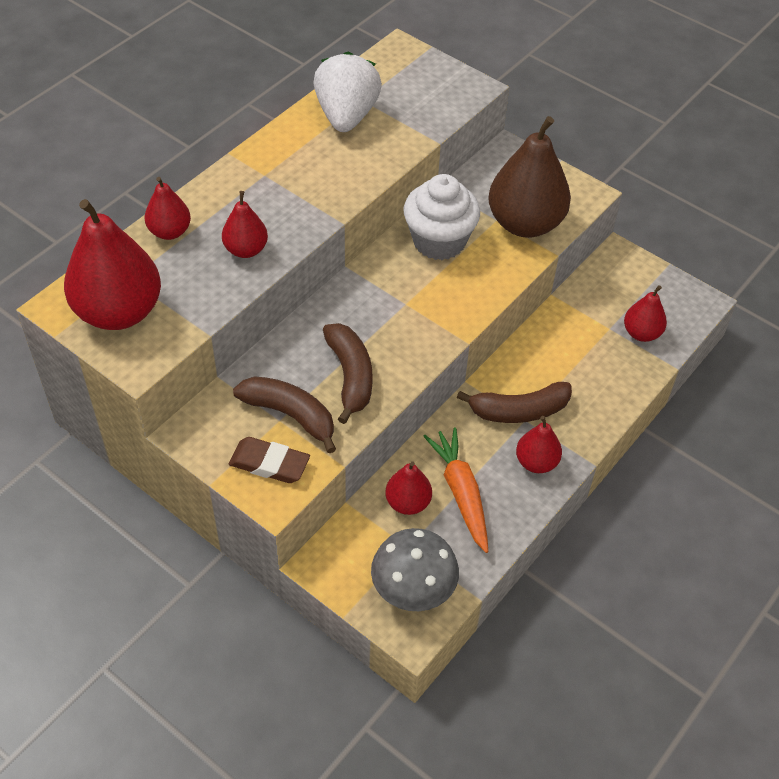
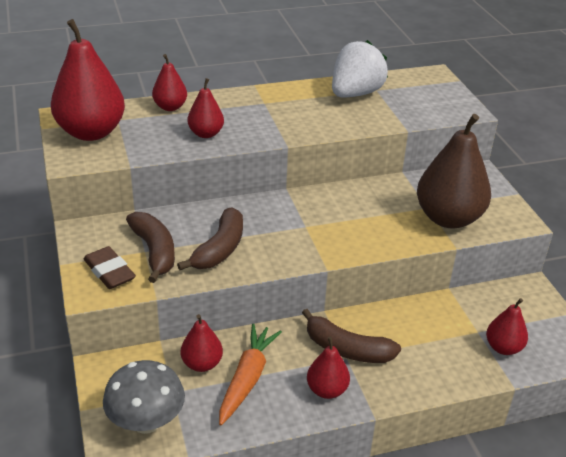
camera: 35 degrees right, 15 degrees down
(439, 241) = (369, 202): white cupcake -> none

